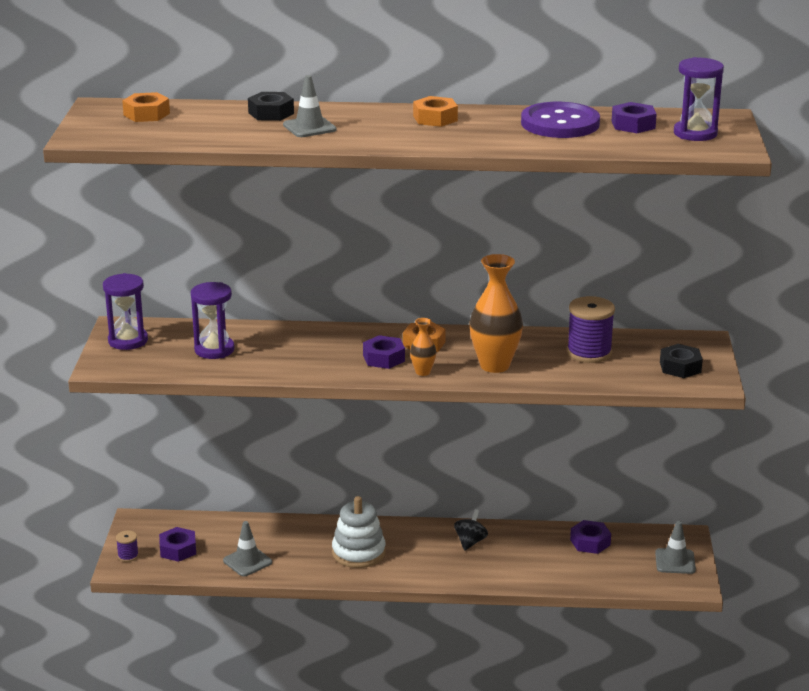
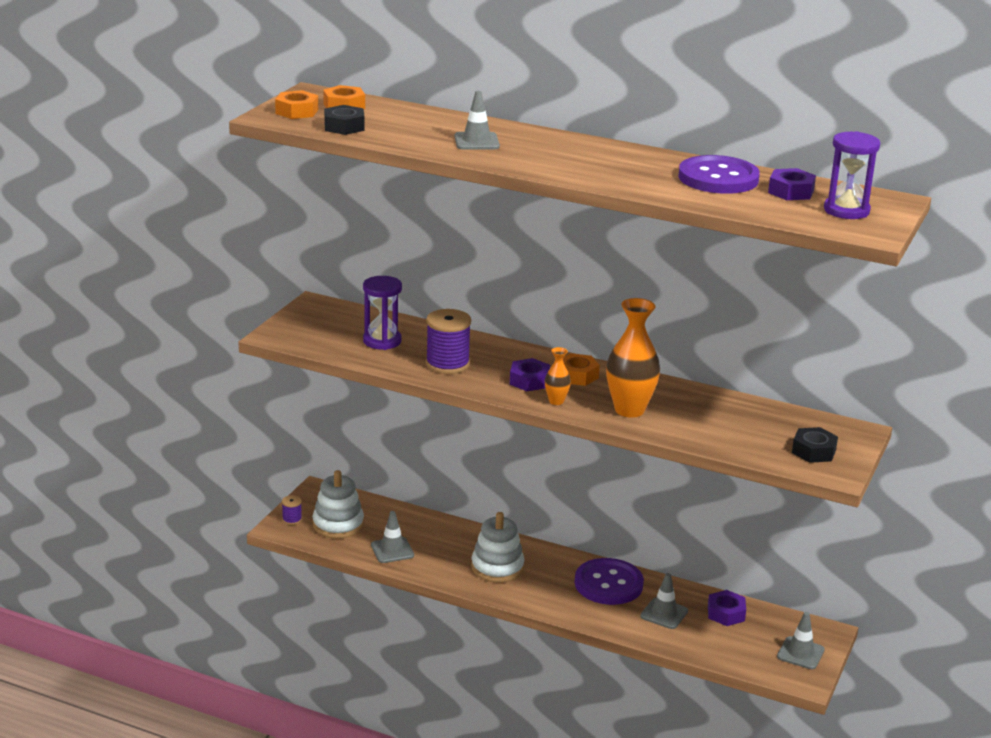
camera: 20 degrees right, 0 degrees up
(128, 341) = (313, 317): purple hourglass -> none
(178, 549) = (338, 524): purple nut -> white stacking toy
(271, 113) = (454, 123): black nut -> black nut (344, 127)
(435, 118) = (601, 153): orange nut -> orange nut (297, 111)
(470, 542) = (608, 584): black spinning top -> purple button
(536, 557) = (664, 614): none -> grey traffic cone
(589, 352) = (731, 417): purple spool -> purple spool (447, 364)

